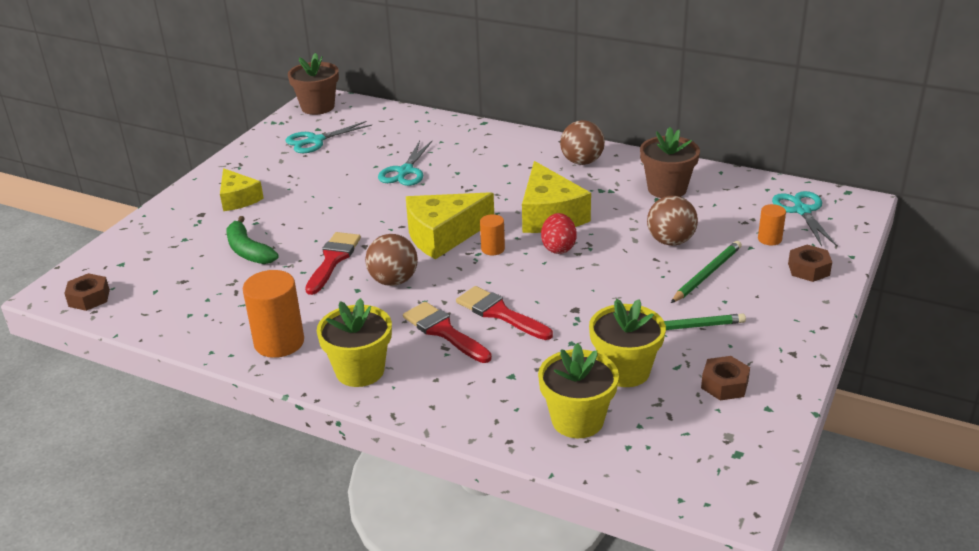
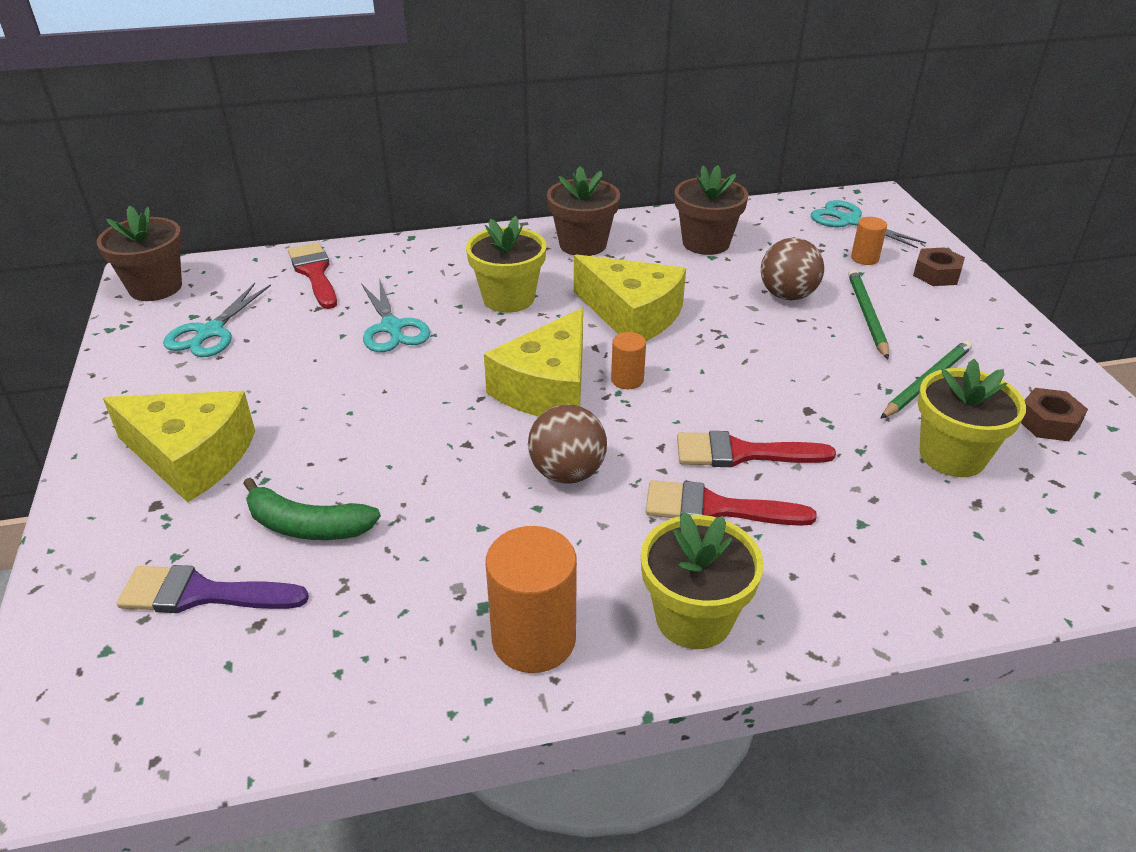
camera: 40 degrees left, 5 degrees up
(89, 298) = (115, 742): brown nut -> none
(176, 259) = (202, 594): none -> purple brush
(238, 199) = (191, 456): yellow cheese -> yellow cheese, size x1.58
(333, 260) = (450, 482): red brush -> red brush (314, 273)
(558, 248) = (693, 348): red egg -> none
(577, 420) = (996, 538): yellow flower pot -> yellow flower pot (508, 298)
(582, 162) = (583, 244): brown ball -> brown flower pot

